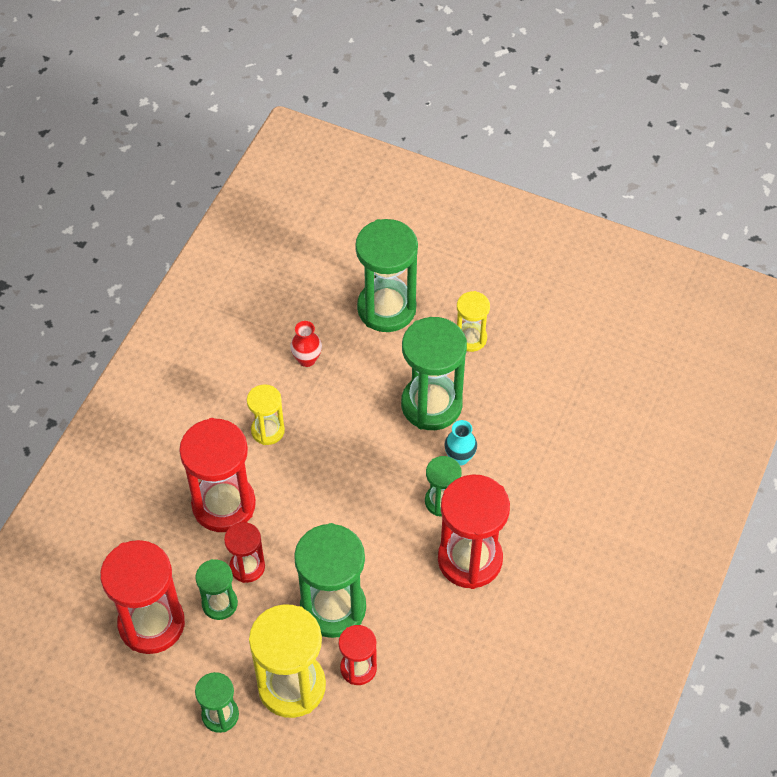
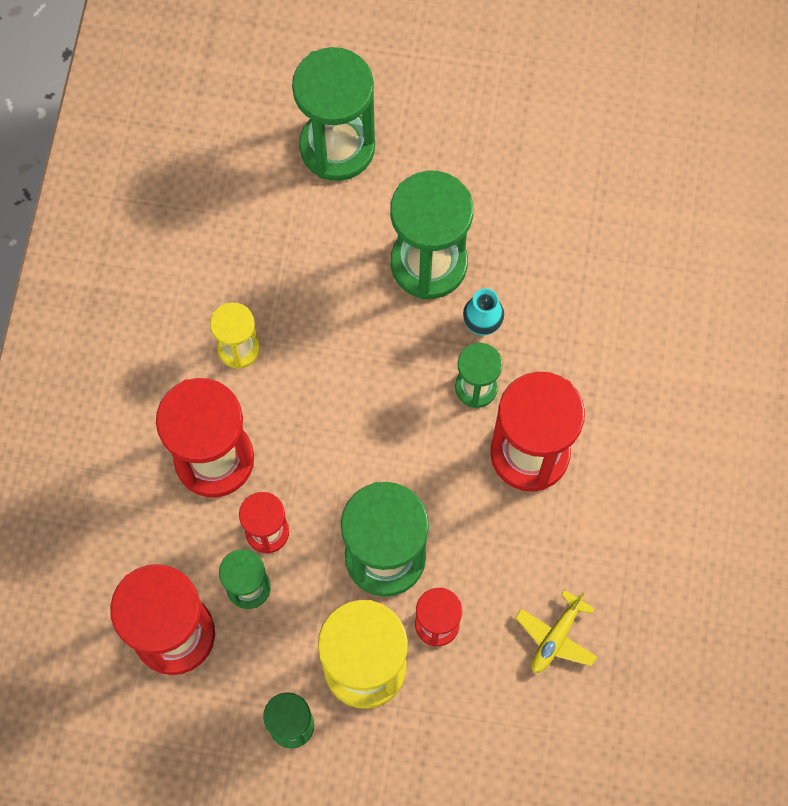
camera: 15 degrees left, 15 degrees up
(307, 359) = (258, 241): red vase -> none
(450, 702) = (556, 637): none -> yellow plane
(470, 338) = (452, 162): yellow hourglass -> none

